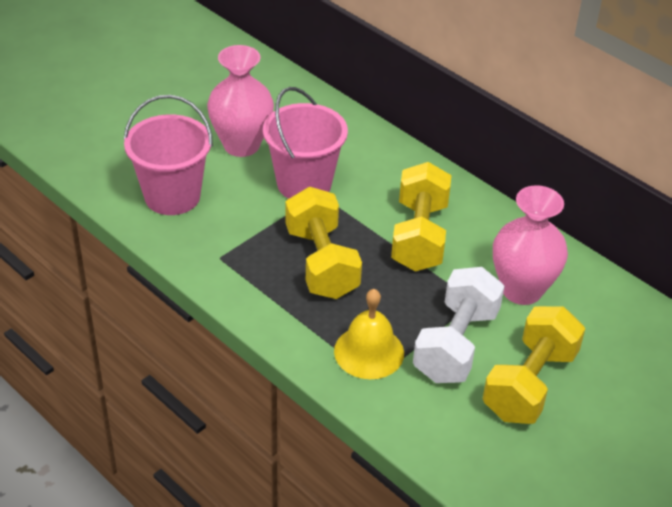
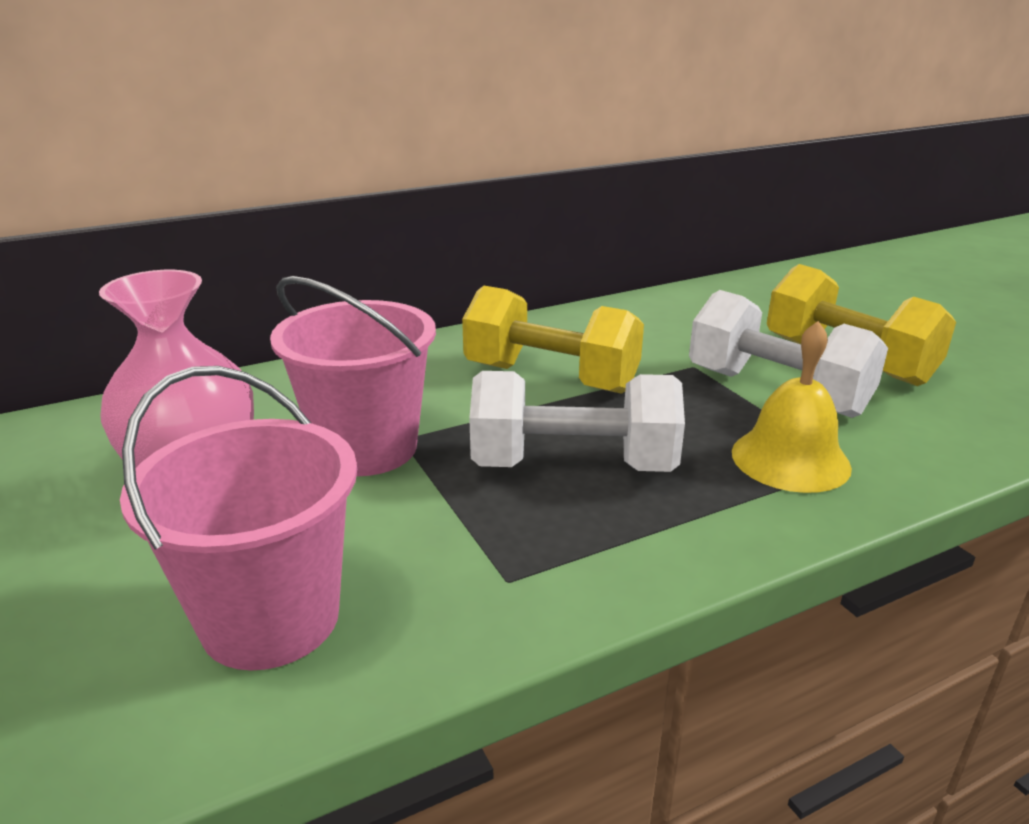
camera: 70 degrees left, 15 degrees down
(321, 263) = (573, 465): yellow dumbbell -> white dumbbell
(521, 290) = (680, 336): pink vase -> none

